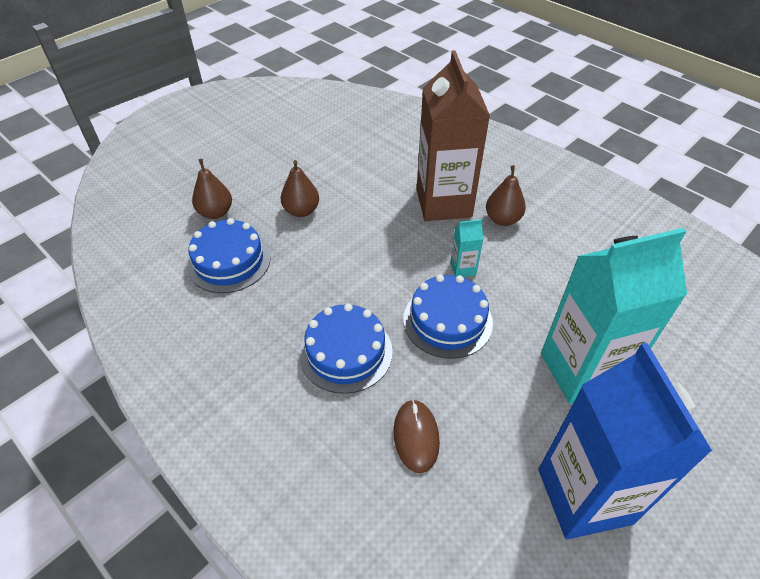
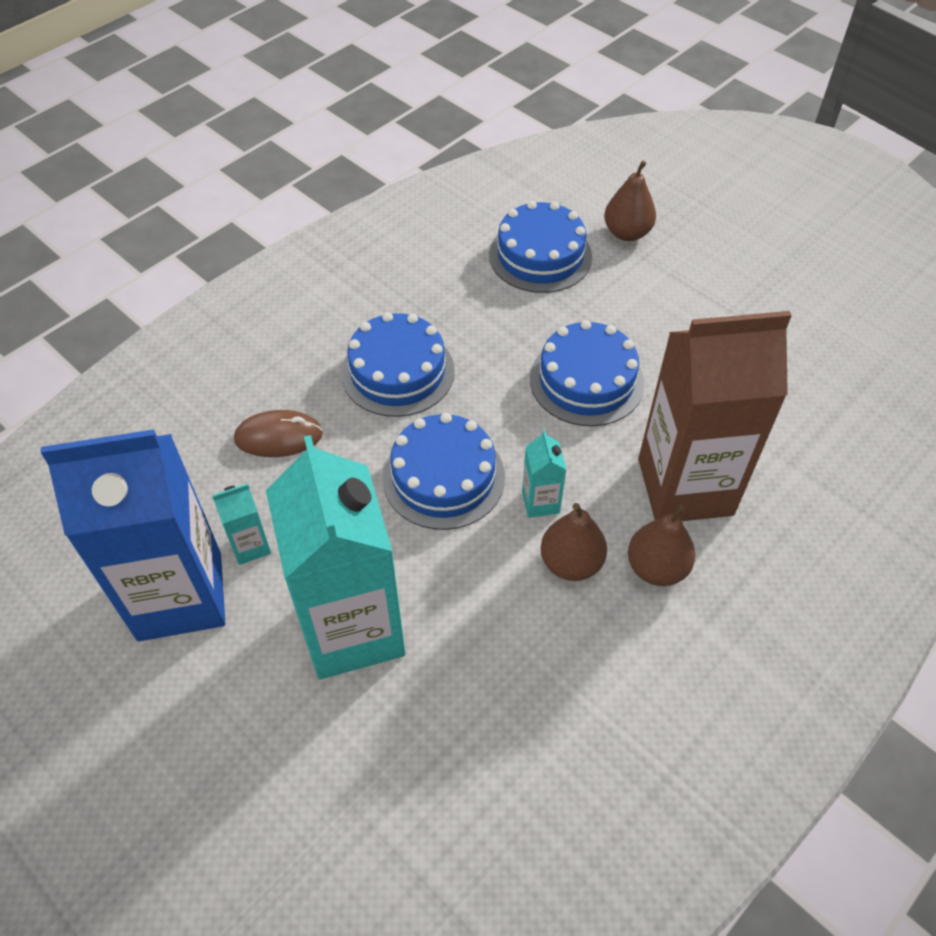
camera: 90 degrees right, 5 degrees up
(301, 211) = (642, 316): brown pear -> brown pear (571, 563)
(359, 241) = (586, 381): none -> blue cake
(527, 446) = (250, 546): none -> turquoise carton

